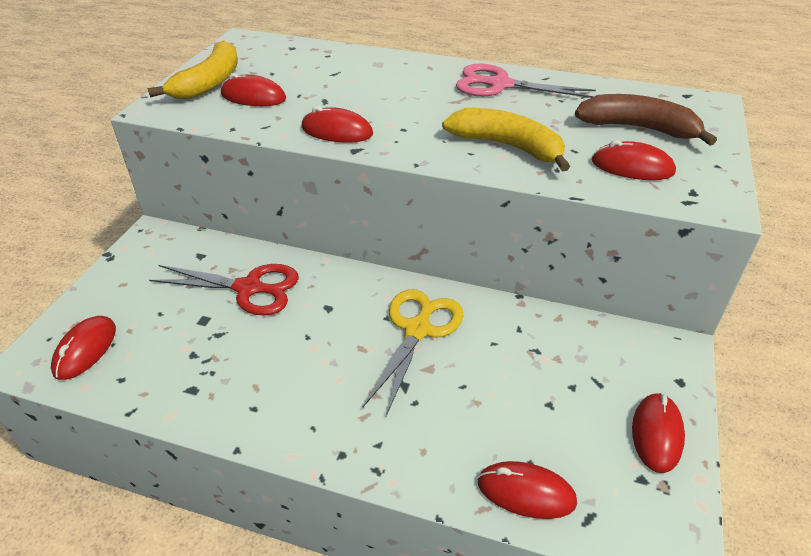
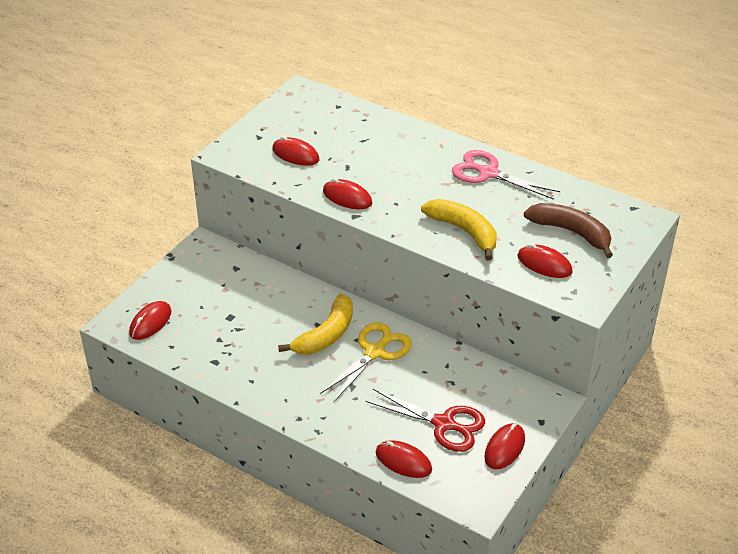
camera: 15 degrees right, 0 degrees up
(209, 82) = (266, 135): yellow banana -> yellow banana (326, 335)
(249, 288) = (265, 300): red scissors -> red scissors (444, 424)

